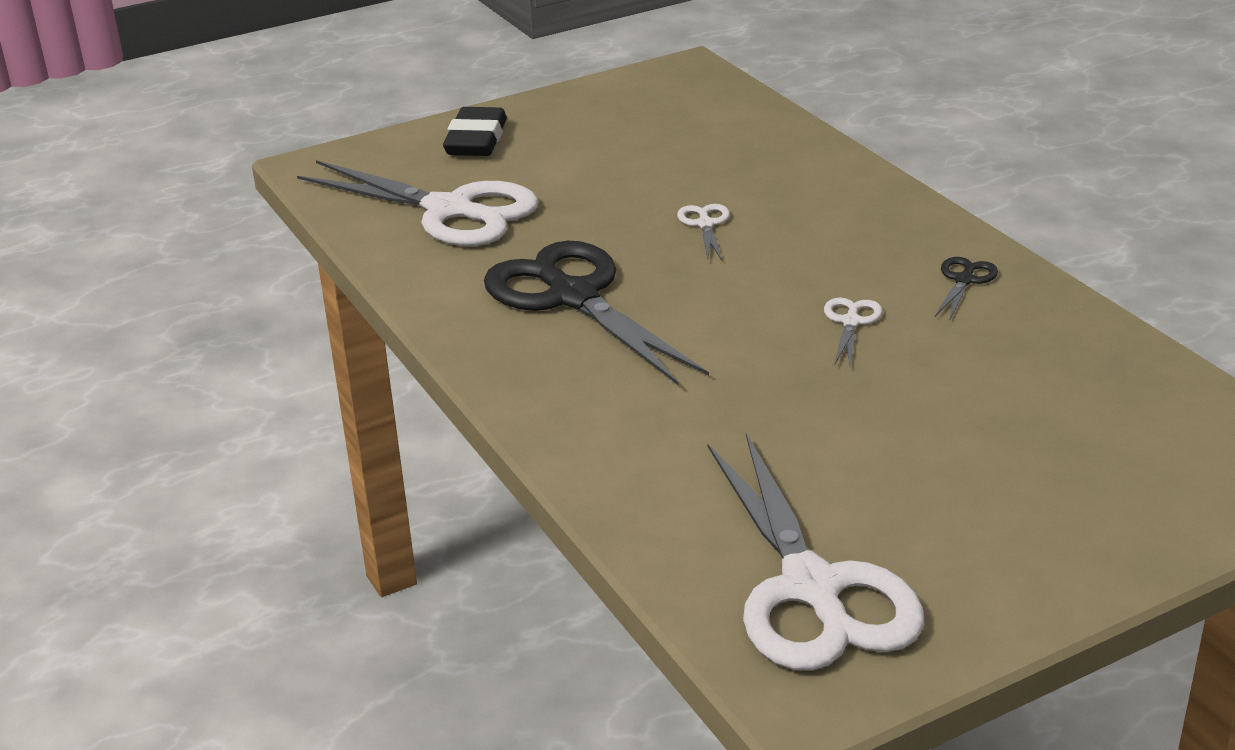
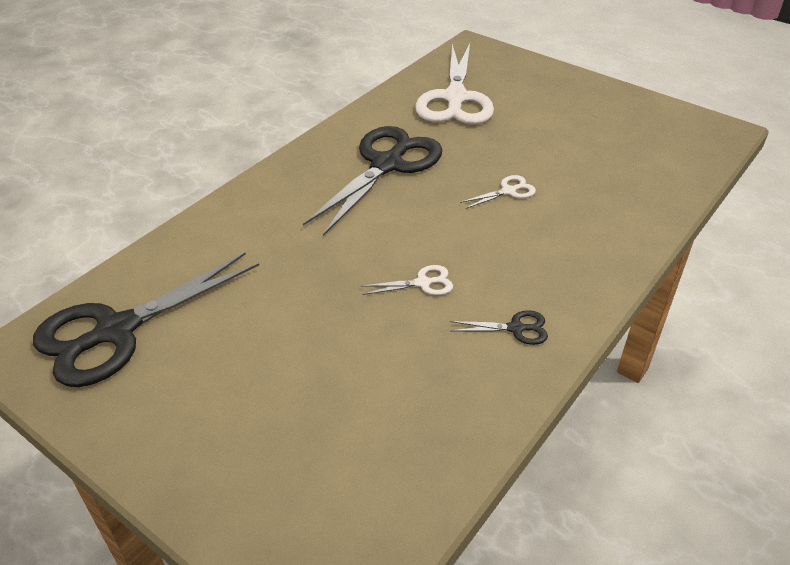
camera: 65 degrees right, 10 degrees up
(476, 140) = (544, 83): black eraser -> none
(812, 588) = (116, 331): white scissors -> black scissors

